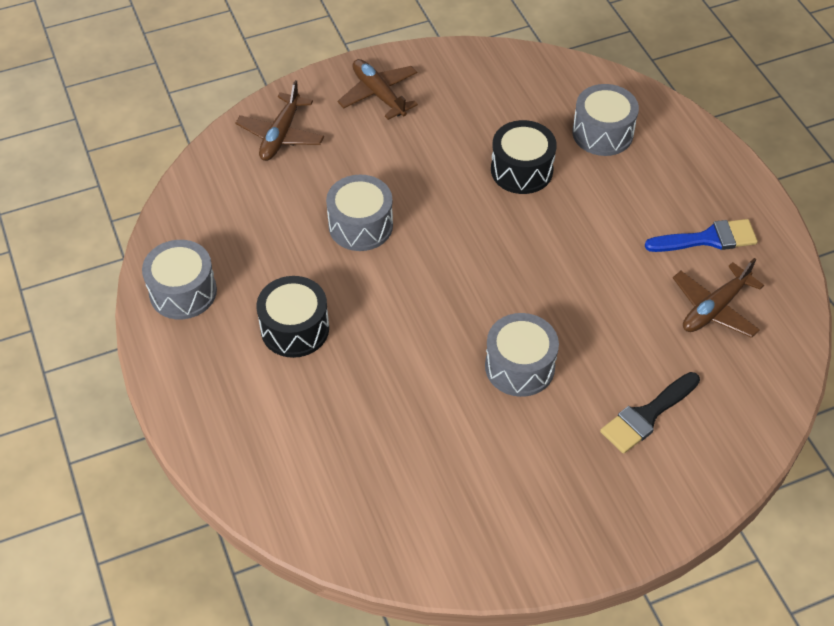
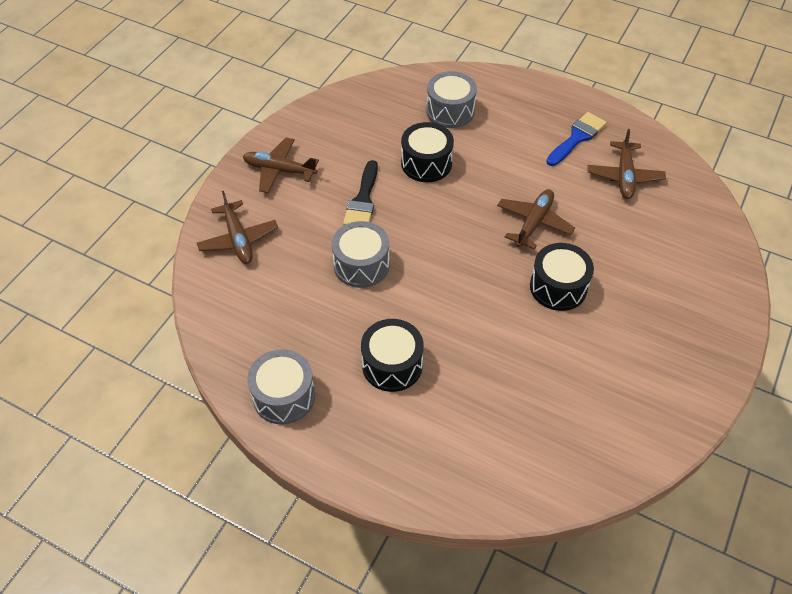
camera: 40 degrees left, 0 degrees up
(519, 366) = (558, 287): grey drum -> black drum
(564, 292) = (534, 223): none -> brown plane
(647, 415) = (658, 265): black brush -> black brush (363, 200)

